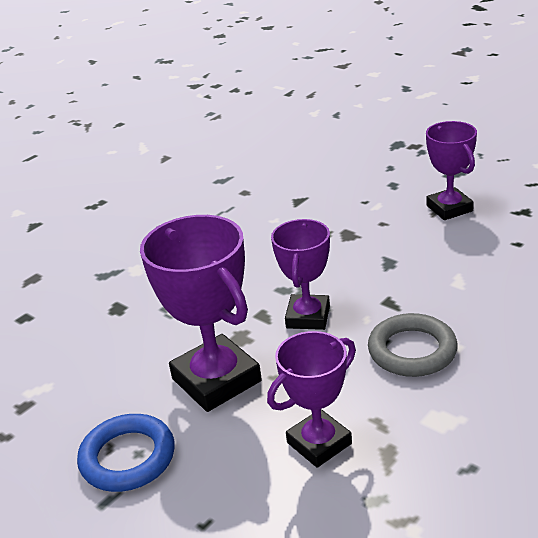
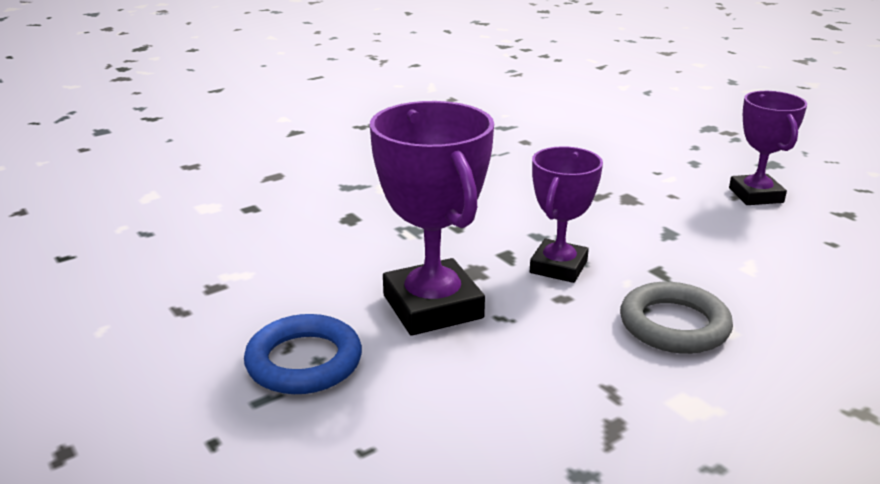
camera: 10 degrees right, 5 degrees down
(319, 443) = (531, 396): purple trophy -> none

